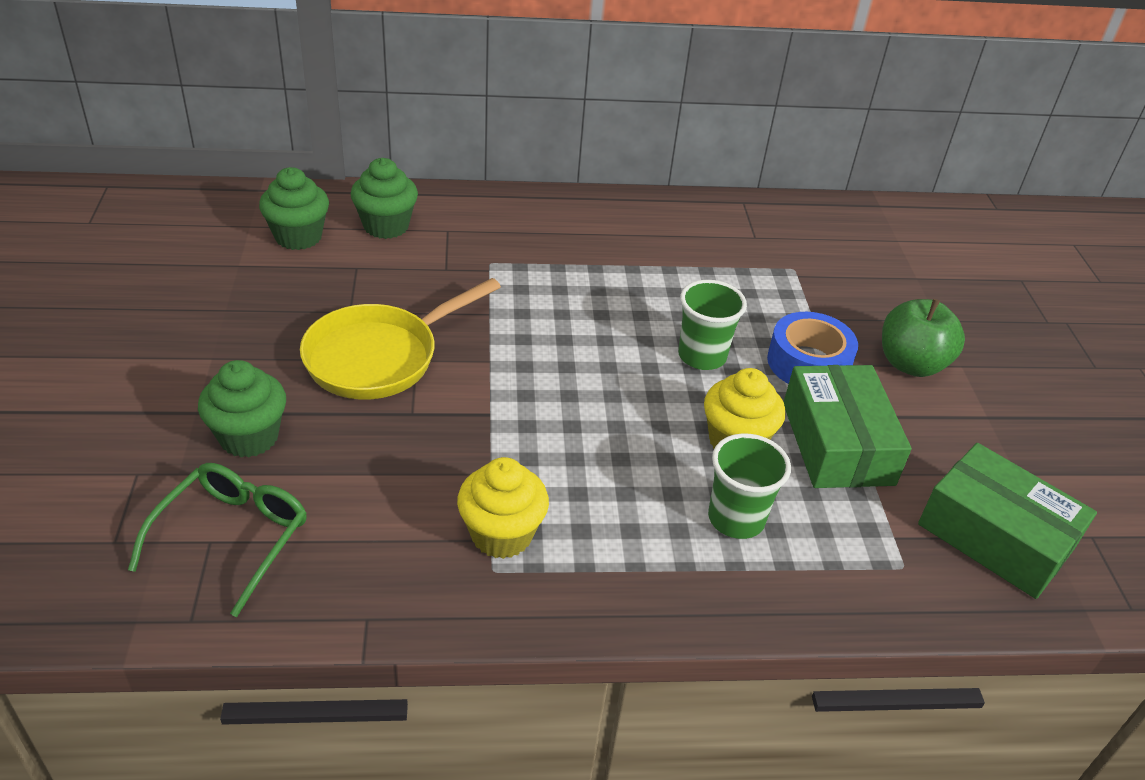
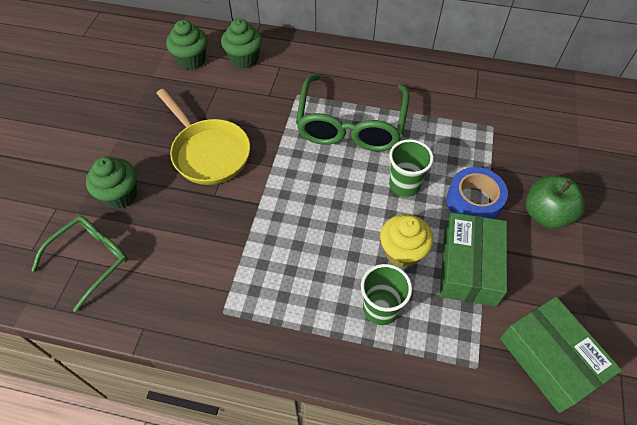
camera: 20 degrees right, 15 degrees up
(379, 357) = (208, 153): yellow pan -> yellow pan turned 105 degrees counterclockwise
(501, 534) = (236, 289): yellow cupcake -> none
(590, 292) = (351, 125): none -> green glasses

